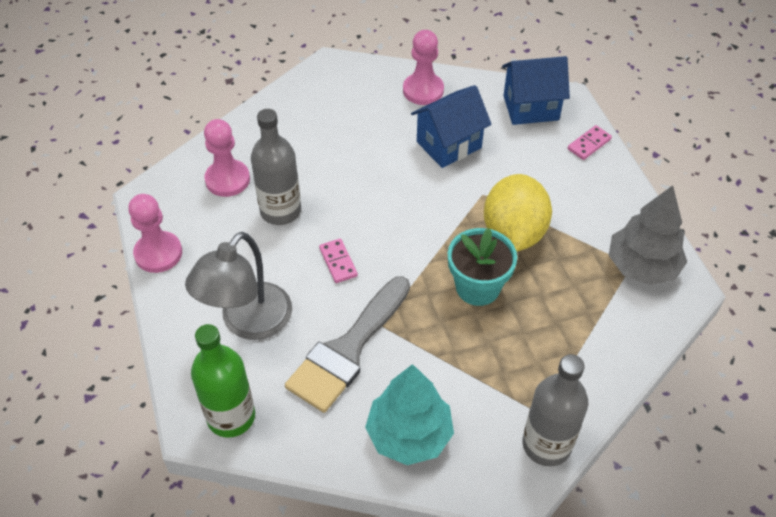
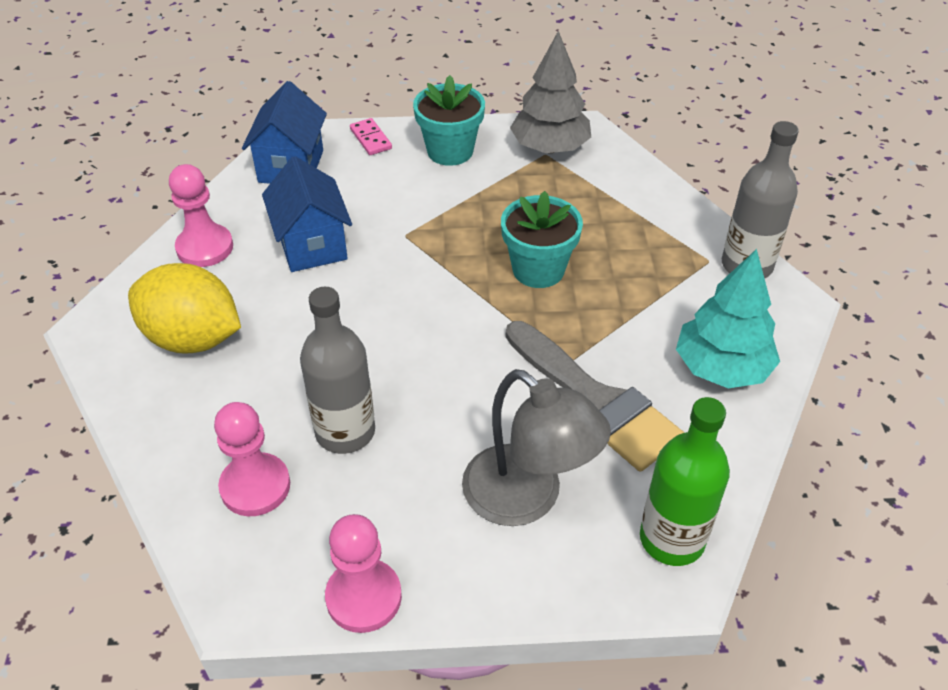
camera: 75 degrees left, 5 degrees down
(338, 262) = (458, 386): pink domino -> none
(513, 233) = (472, 224): yellow lemon -> yellow lemon (193, 338)
(600, 198) = (450, 151): none -> turquoise flower pot

